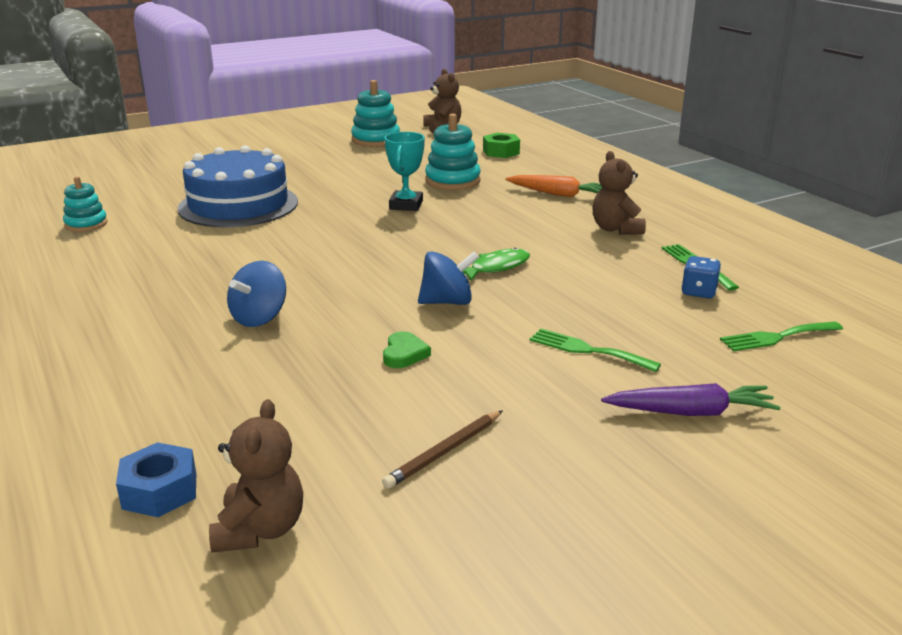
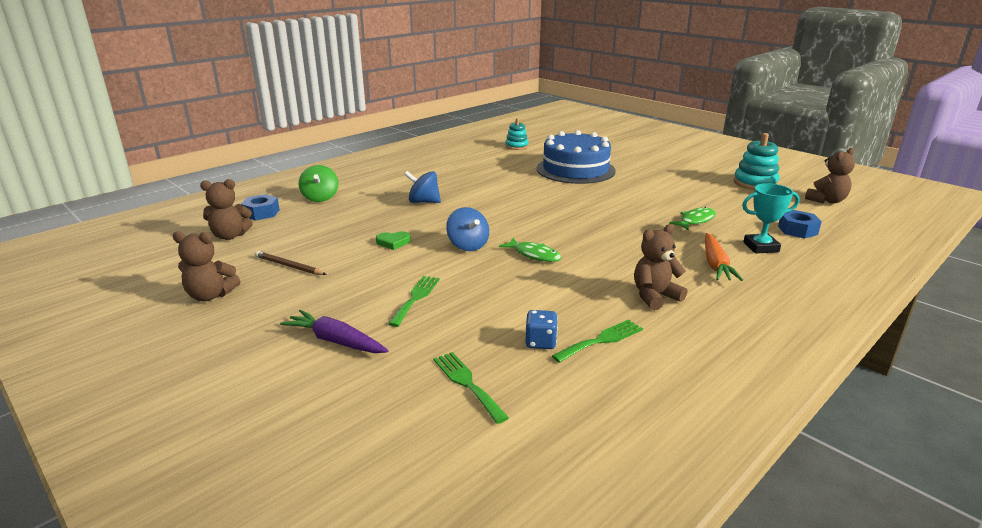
camera: 75 degrees right, 0 degrees up
(140, 416) = (320, 198): none -> green spinning top
(406, 205) = (624, 212): turquoise trophy -> turquoise trophy (761, 247)
(452, 181) = (695, 220): turquoise stacking toy -> green fish
(501, 152) = (797, 230): green nut -> blue nut
(528, 537) = (210, 295): none -> brown teddy bear
(690, 412) = (336, 341): purple carrot -> purple carrot turned 135 degrees clockwise

